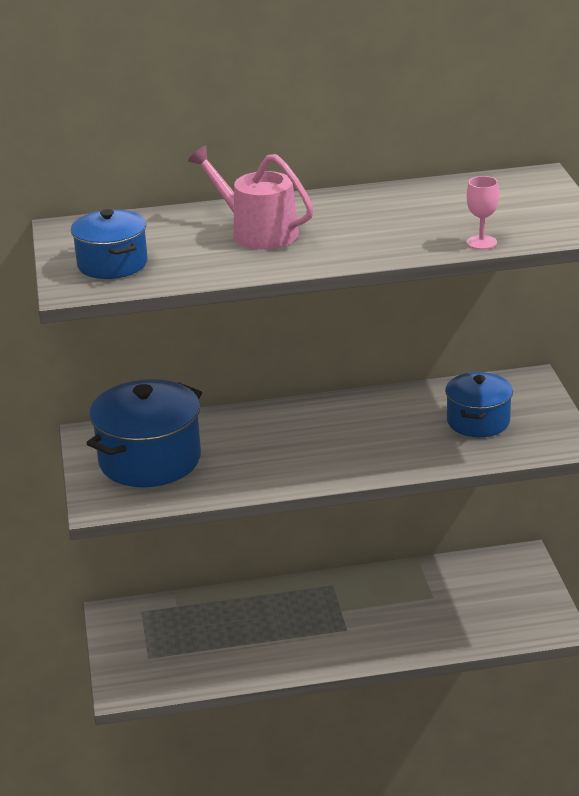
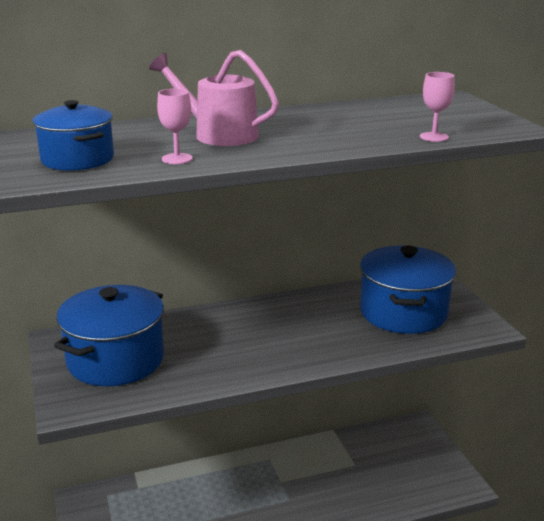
camera: 10 degrees left, 5 degrees down
(208, 266) = (177, 159): none -> pink goblet
(478, 421) = (403, 312): blue pot -> blue pot, size x1.60

